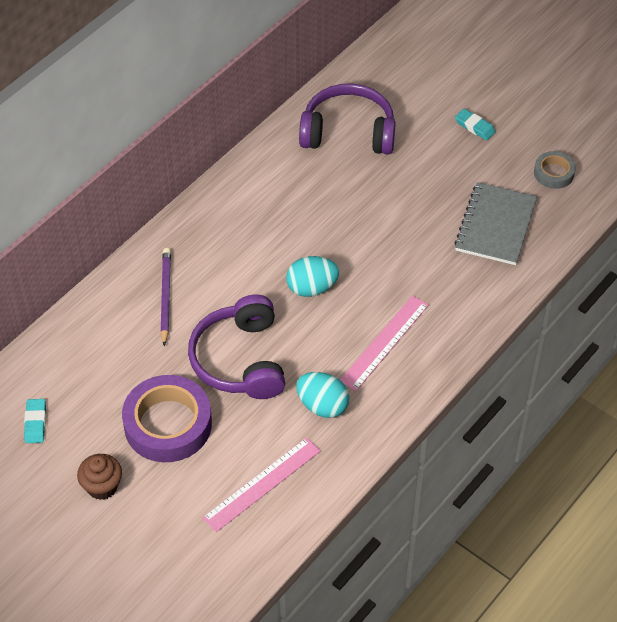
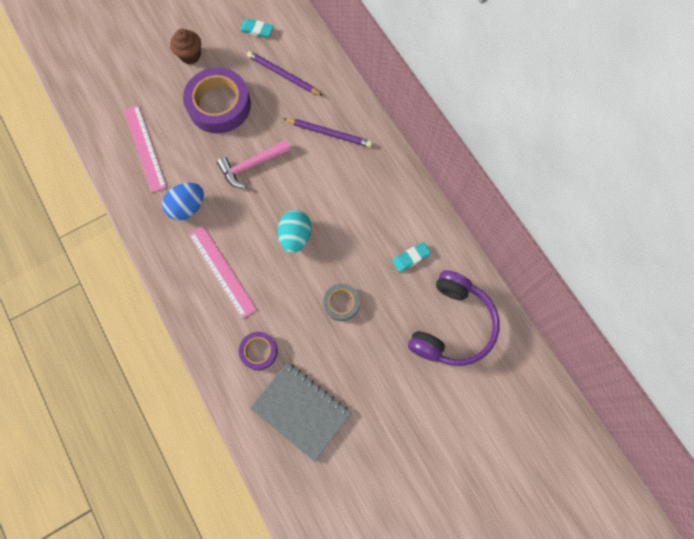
camera: 110 degrees right, 20 degrees up
(98, 369) = (283, 75): none -> purple pencil
(240, 360) = (251, 165): purple headphones -> pink hammer
(322, 405) = (187, 207): turquoise egg -> blue egg
(455, 279) = (259, 351): none -> purple tape
(474, 127) = (422, 444): turquoise eraser -> turquoise eraser (411, 258)
(554, 173) = (340, 494): grey tape -> grey tape (341, 303)

